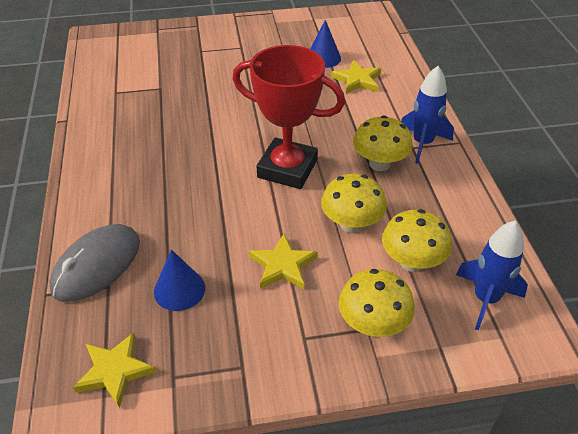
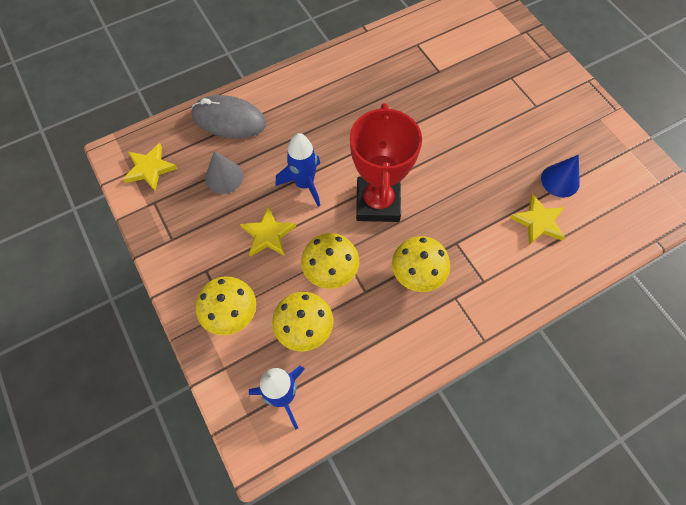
camera: 70 degrees right, 20 degrees up
(179, 289) = (224, 177): blue cone -> grey cone
(422, 143) = (465, 306): blue rocket -> blue rocket (304, 184)

